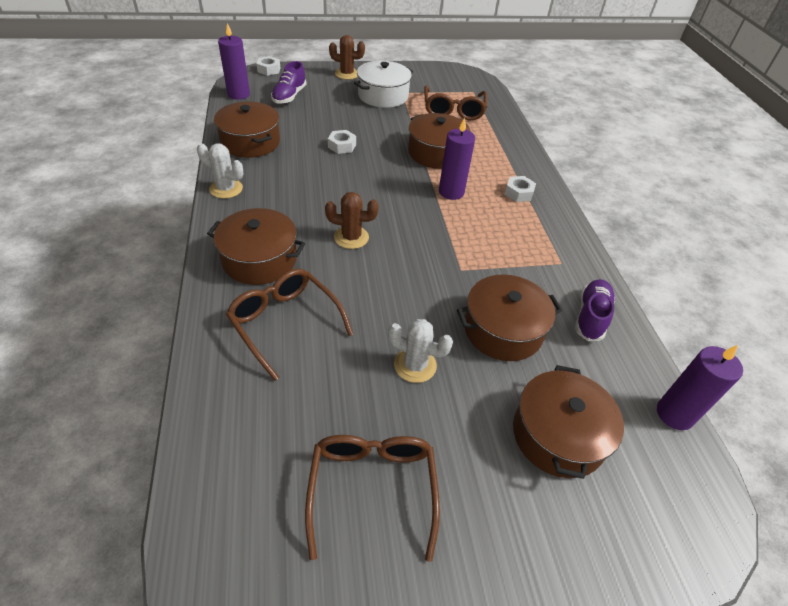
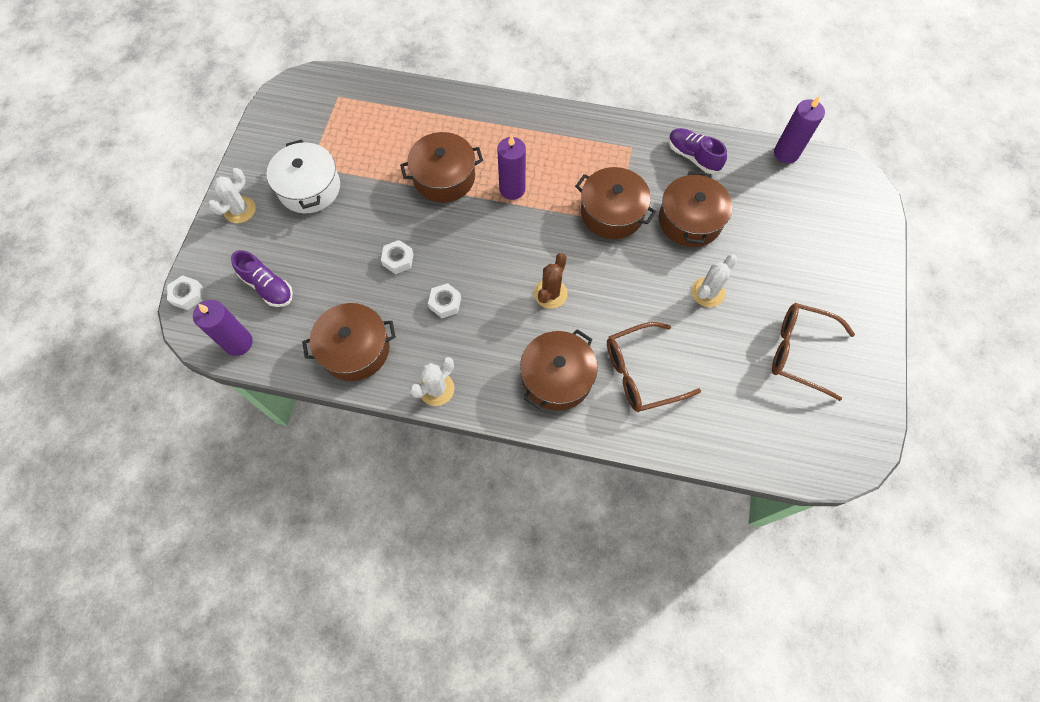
camera: 65 degrees left, 20 degrees up
(347, 74) = (240, 210): brown cactus -> white cactus
(453, 110) = (370, 131): brown glasses -> none
(519, 193) = (532, 135): white nut -> white nut (445, 303)
(558, 435) = (786, 228): brown pot -> brown pot (612, 212)

